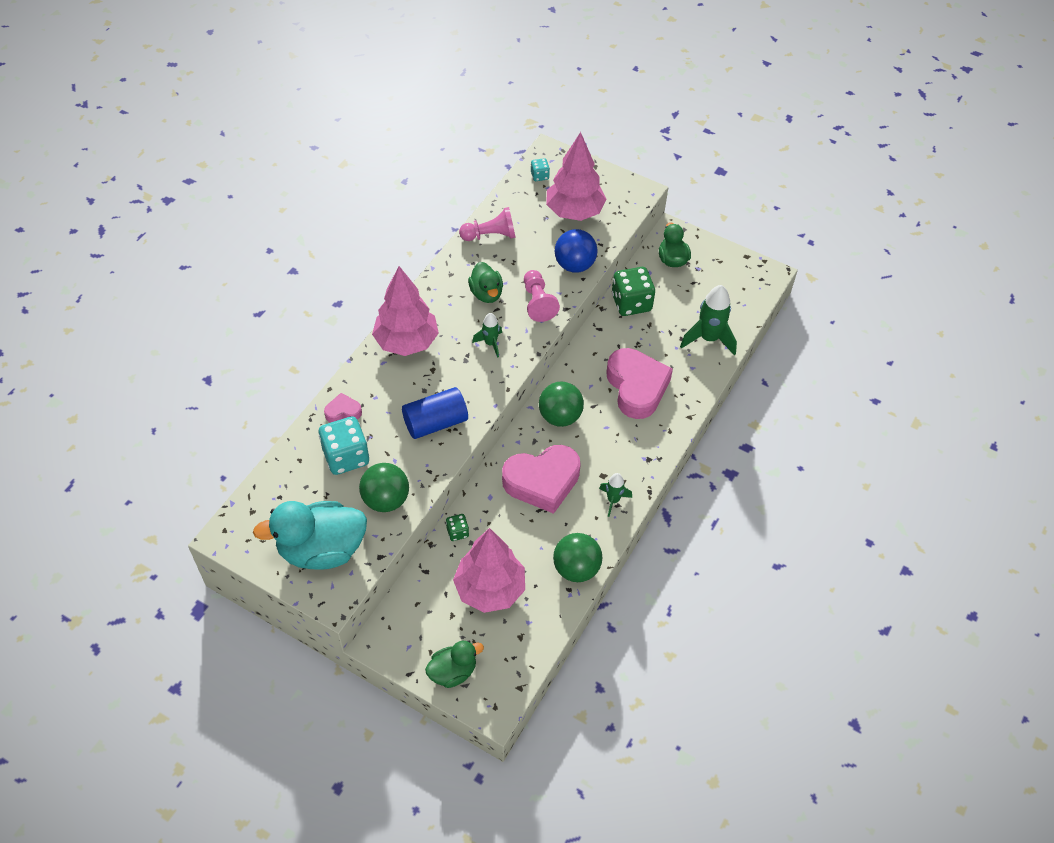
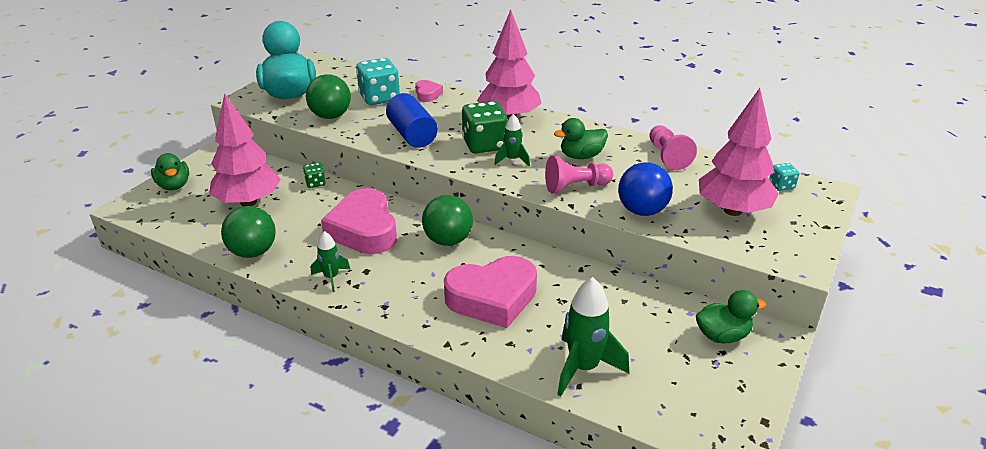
camera: 90 degrees right, 20 degrees down
(631, 303) = (629, 295): green dice -> green dice (484, 145)

